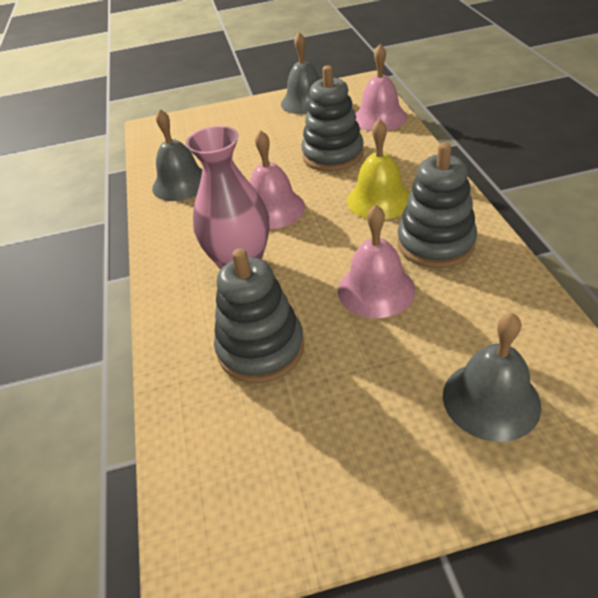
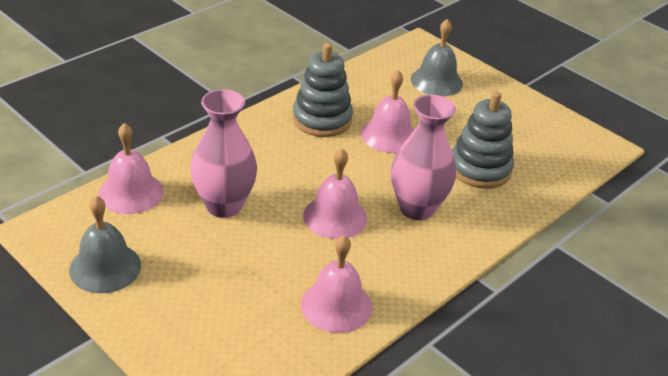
camera: 130 degrees left, 5 degrees down
(181, 183) = (336, 305): grey bell -> pink bell
(332, 155) = (224, 206): grey stacking toy -> pink vase
(379, 200) = (284, 158): yellow bell -> none

